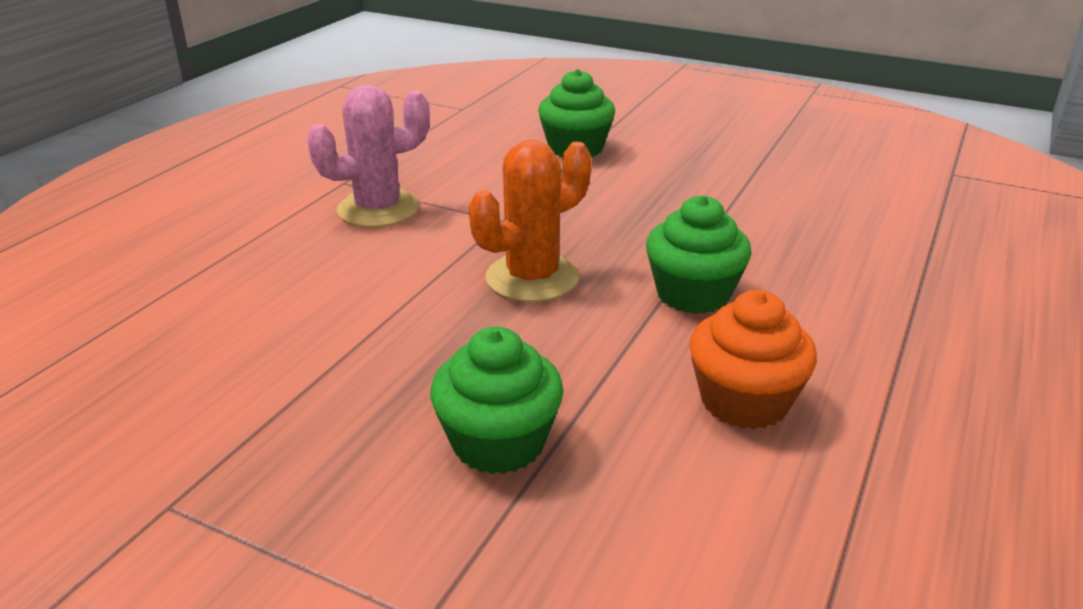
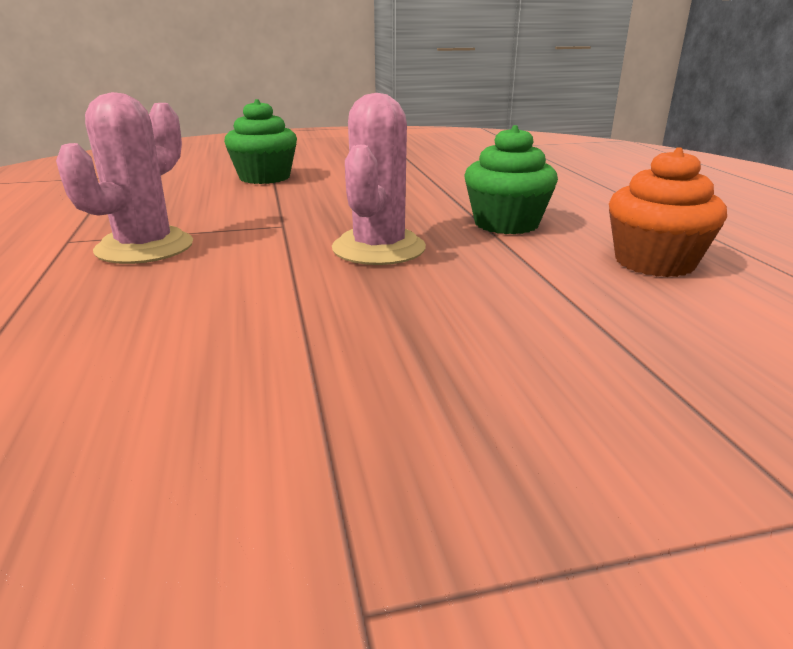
camera: 40 degrees left, 5 degrees down
(498, 443) = (573, 352): green cupcake -> none
(532, 278) = (378, 248): orange cactus -> pink cactus

